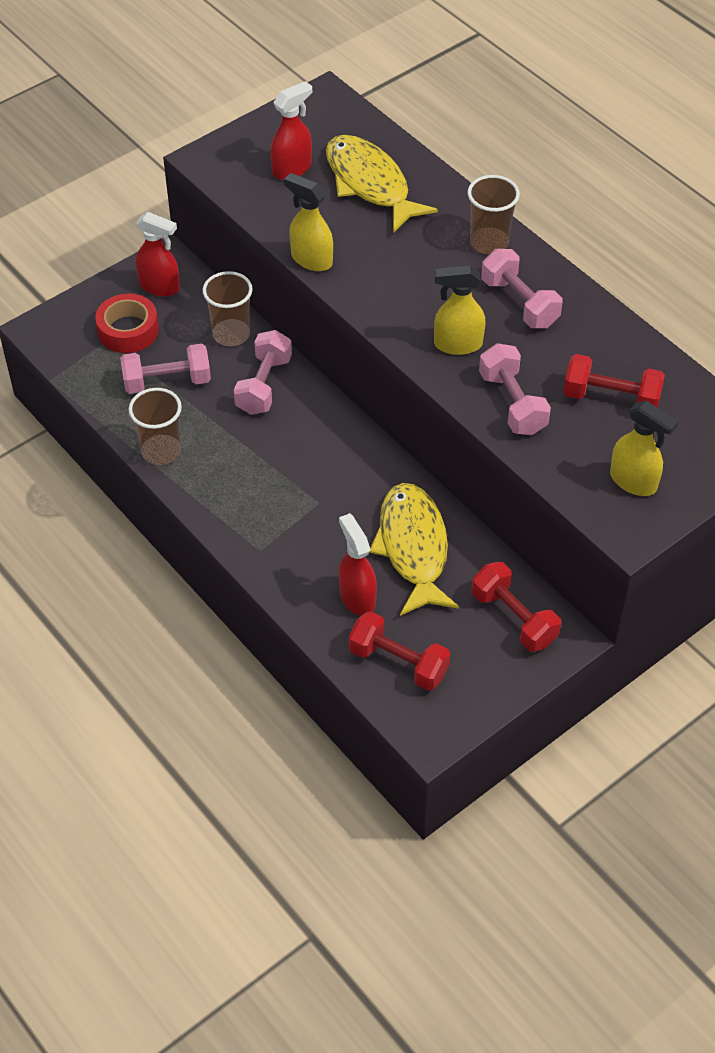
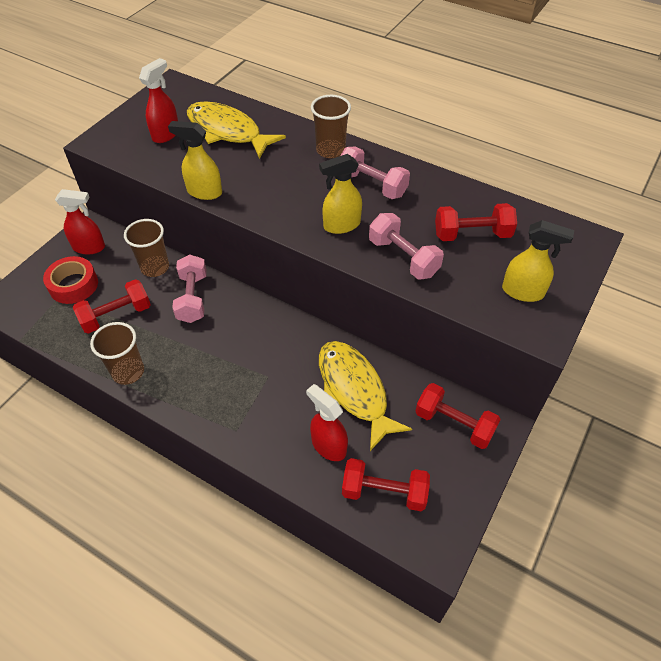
camera: 20 degrees left, 0 degrees up
(167, 382) = (116, 316): pink dumbbell -> red dumbbell

